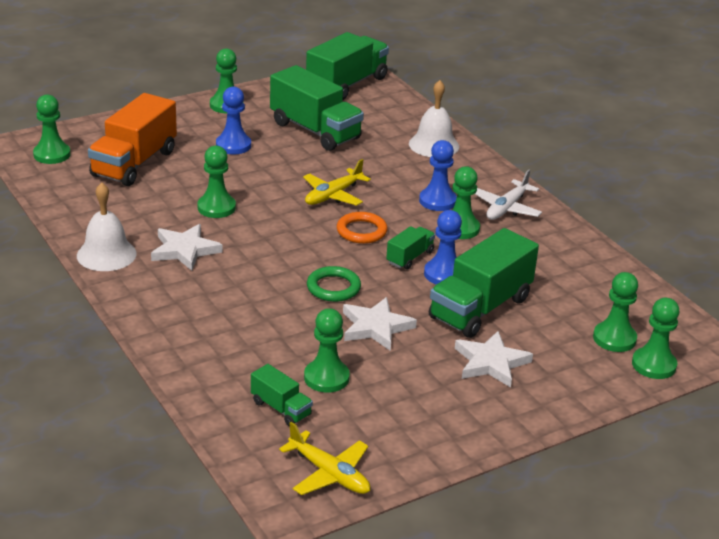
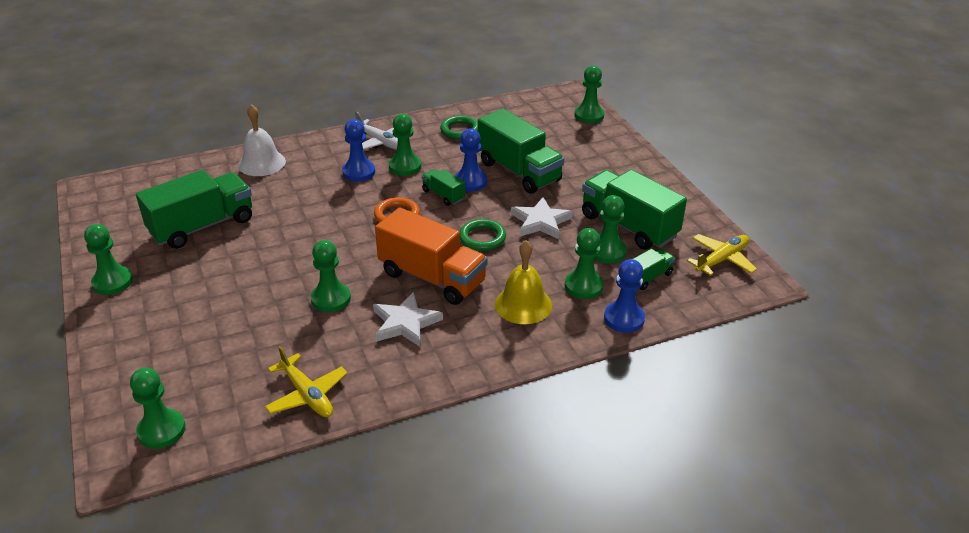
camera: 80 degrees left, 5 degrees up
(106, 254) = (401, 380): white bell -> none
(134, 163) = (215, 357): orange truck -> orange truck (432, 278)
(220, 318) = (523, 304): none -> yellow bell
(233, 145) = (207, 281): blue pawn -> blue pawn (624, 318)
(333, 195) = (331, 225): yellow plane -> yellow plane (307, 394)
(347, 85) = (114, 199): green truck -> green truck (628, 226)
(491, 362) = (587, 176): white star -> none
(559, 260) = (460, 130): none -> green ring
(614, 338) = (559, 124): green pawn -> green pawn (583, 286)

